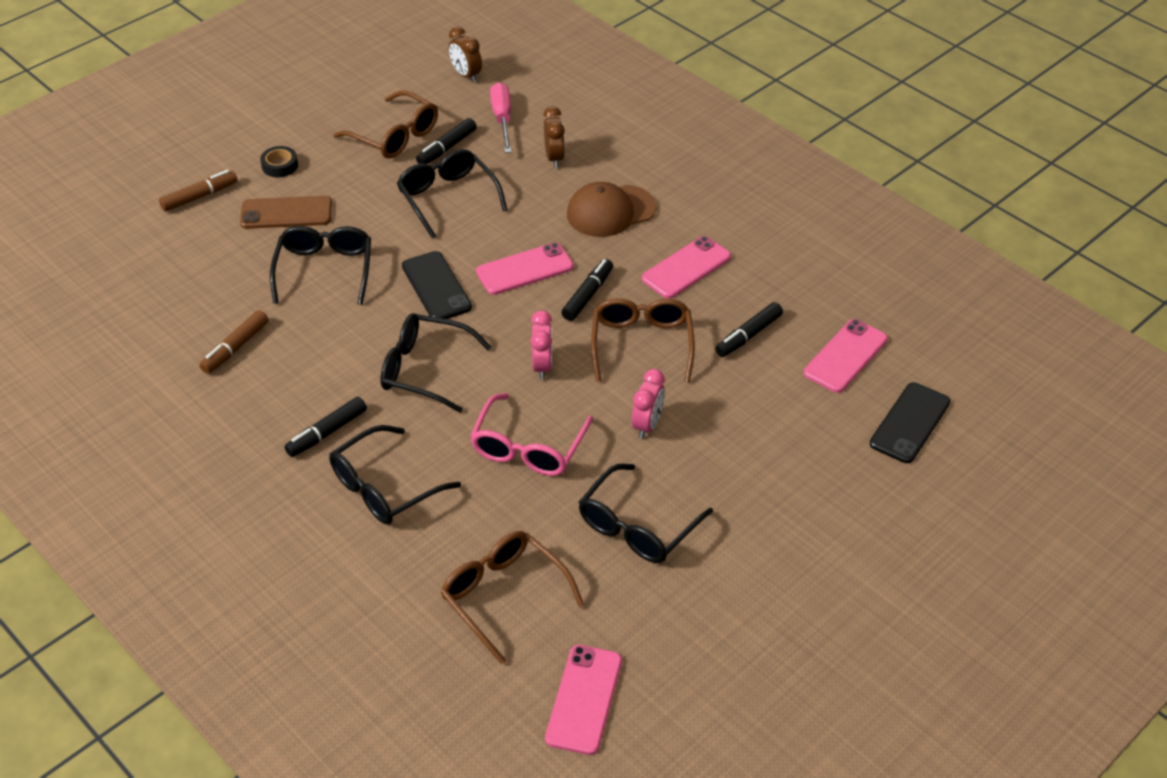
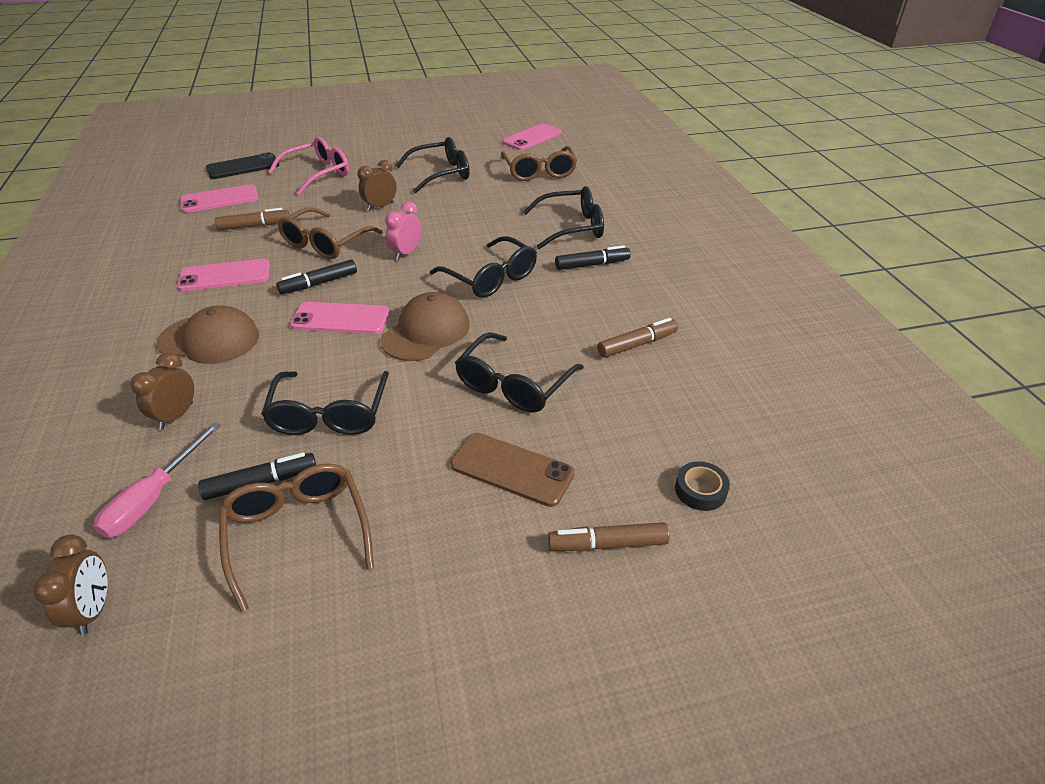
camera: 150 degrees left, 5 degrees down
(280, 165) = (476, 551): black tape -> black tape (700, 490)
(436, 286) = (426, 332): black phone -> brown cap
(528, 448) = (463, 218): pink glasses -> pink glasses (318, 174)
(647, 425) = (380, 207): pink clock -> brown clock
(748, 336) = (254, 226): black marker -> brown marker

